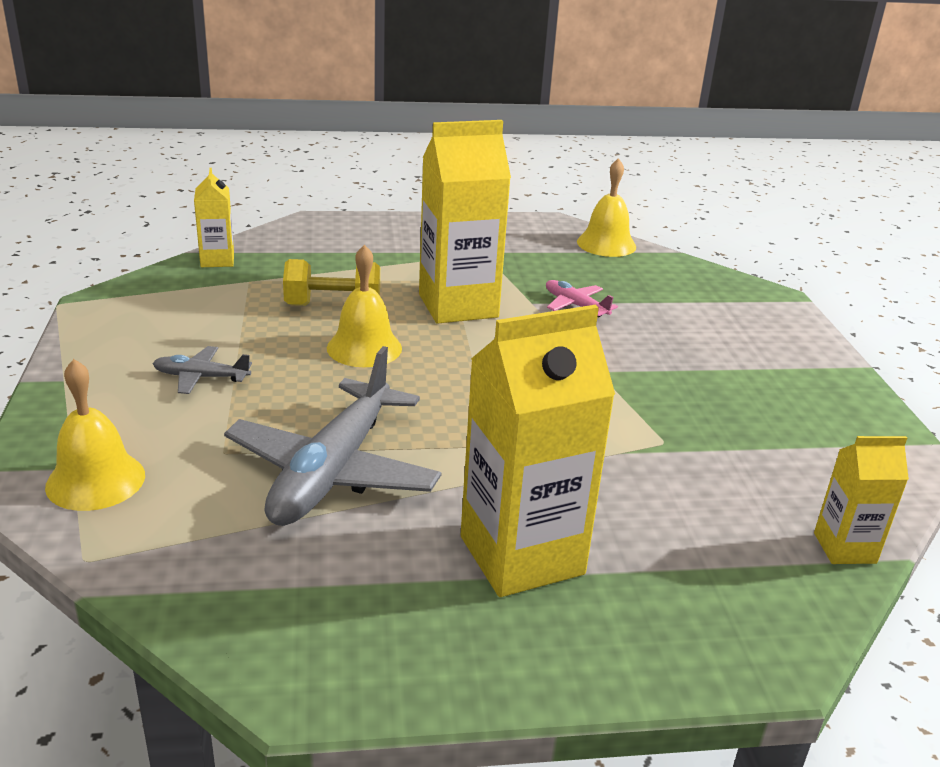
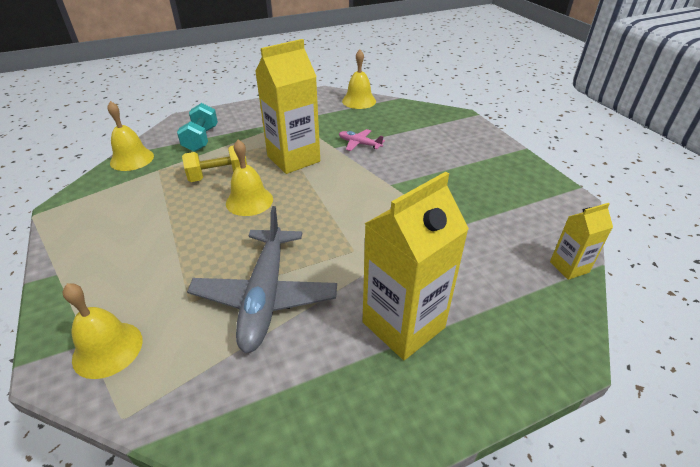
camera: 15 degrees left, 10 degrees up
(201, 377) = (153, 248): grey plane -> none
(217, 260) = (132, 159): yellow carton -> yellow bell
(328, 253) = (201, 139): none -> turquoise dumbbell

